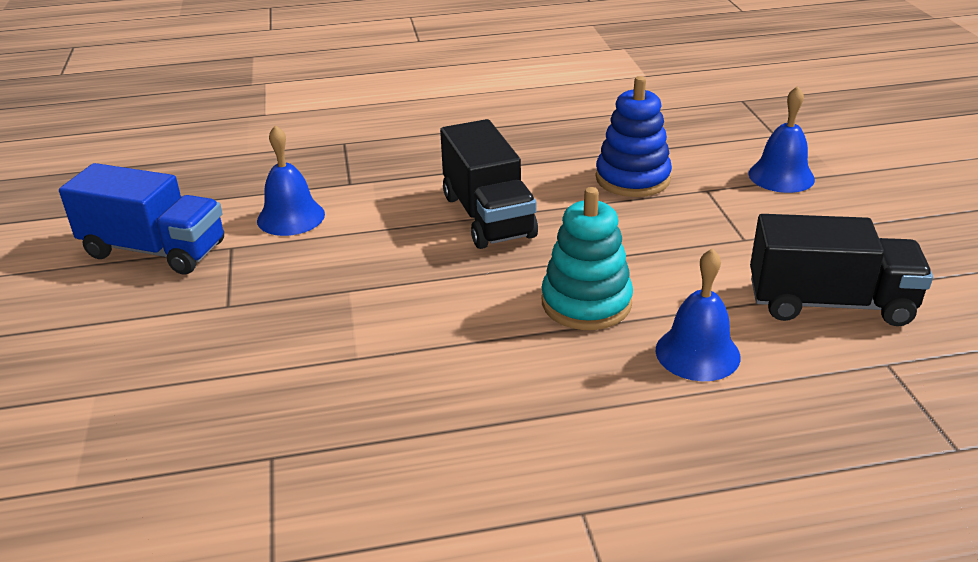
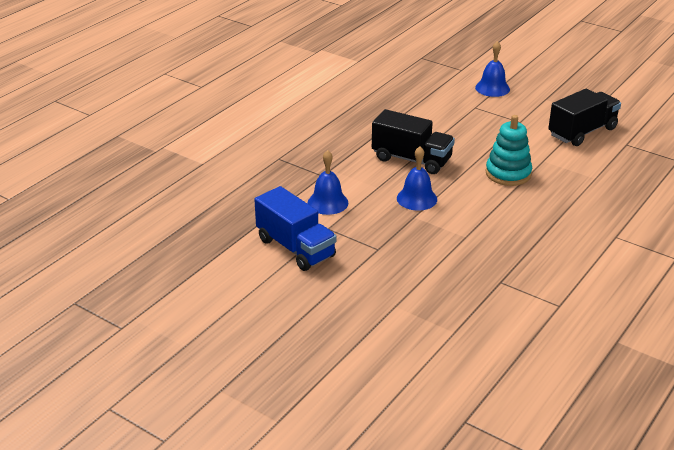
camera: 45 degrees left, 0 degrees up
(154, 250) = (295, 248): blue truck -> blue truck turned 75 degrees clockwise
(632, 179) = (439, 115): blue stacking toy -> none
(697, 353) = (570, 171): blue bell -> blue bell (417, 198)

